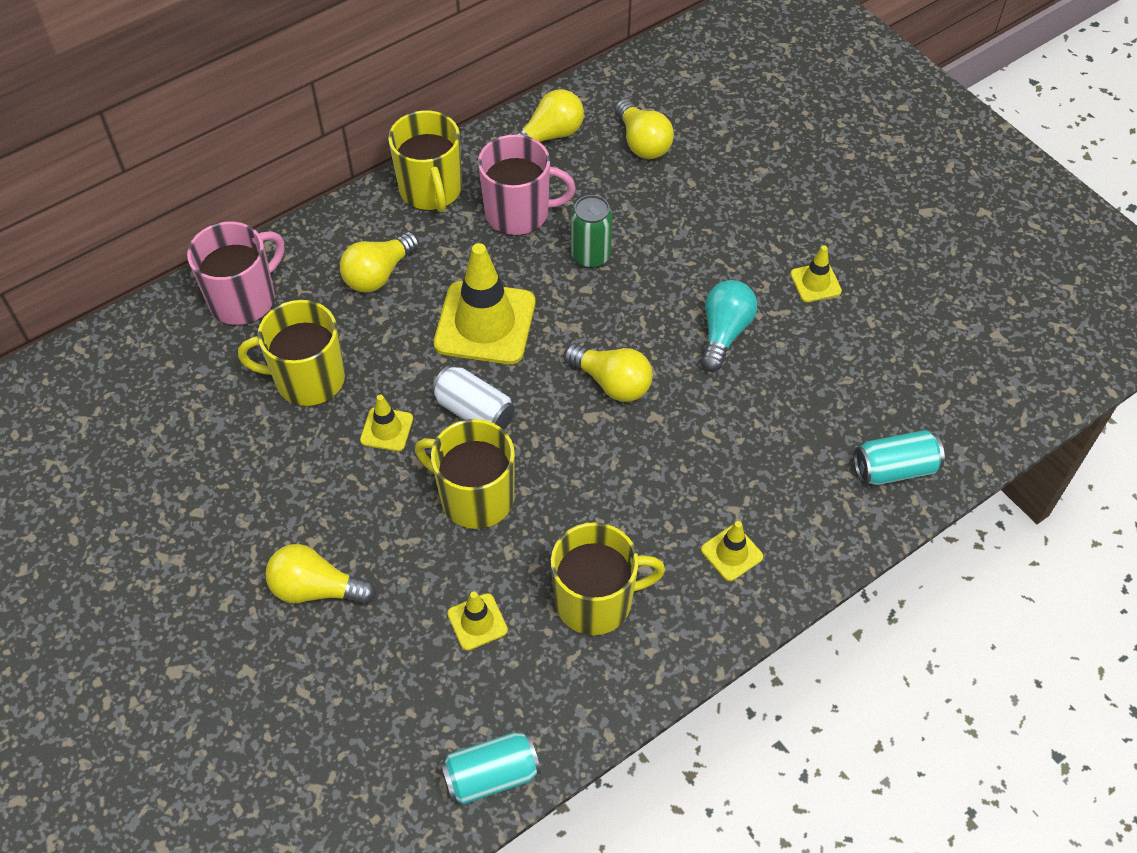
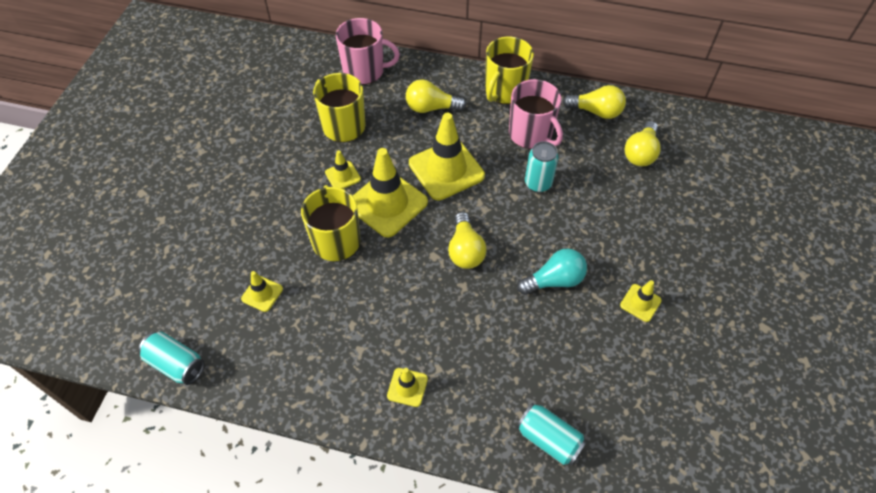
camera: 50 degrees right, 0 degrees up
(316, 589) = (227, 213): yellow light bulb -> none
(474, 412) = (387, 203): white can -> yellow traffic cone
(590, 256) = (538, 183): green can -> turquoise can
(595, 601) = (319, 339): yellow mug -> none

